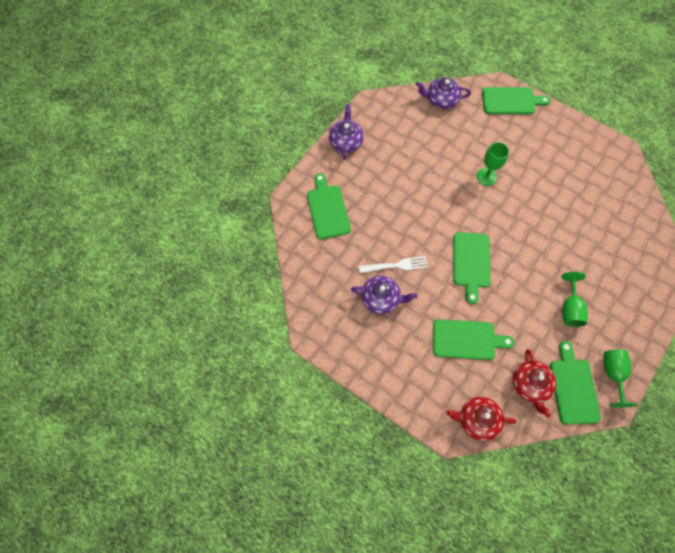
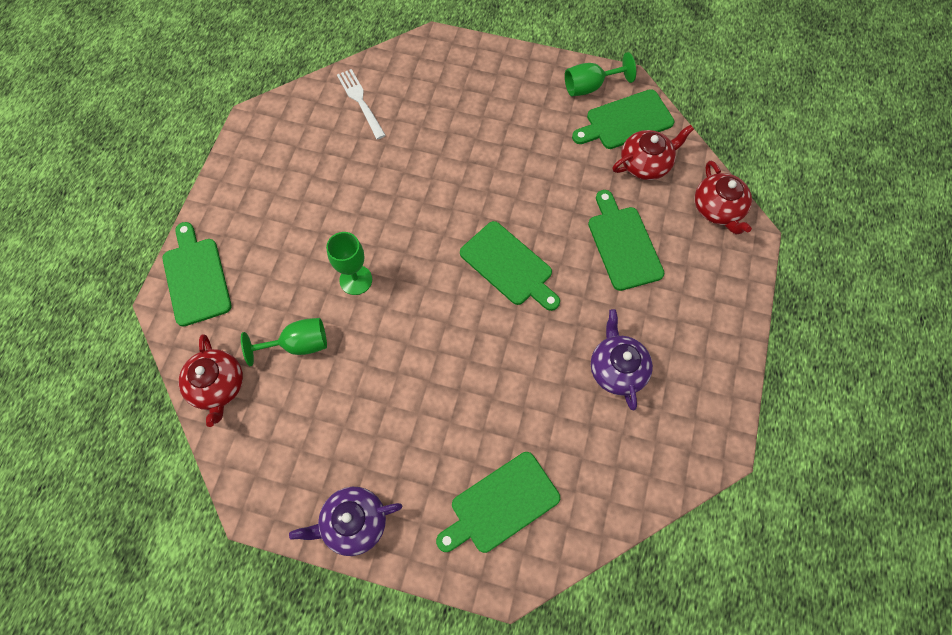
camera: 110 degrees left, 0 degrees up
(396, 265) = (556, 364): white fork -> white fork (360, 101)
(441, 100) = (218, 386): purple teapot -> red teapot
(471, 263) = (509, 266): green cutting board -> green cutting board turned 60 degrees clockwise
(570, 308) = (526, 141): green goblet -> green goblet (298, 345)

